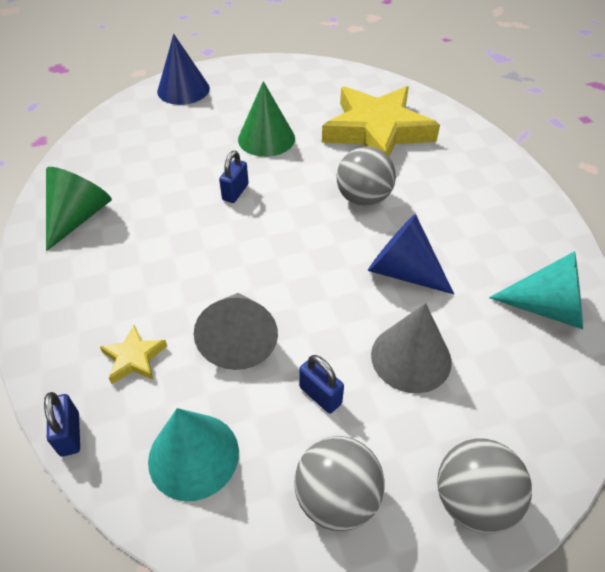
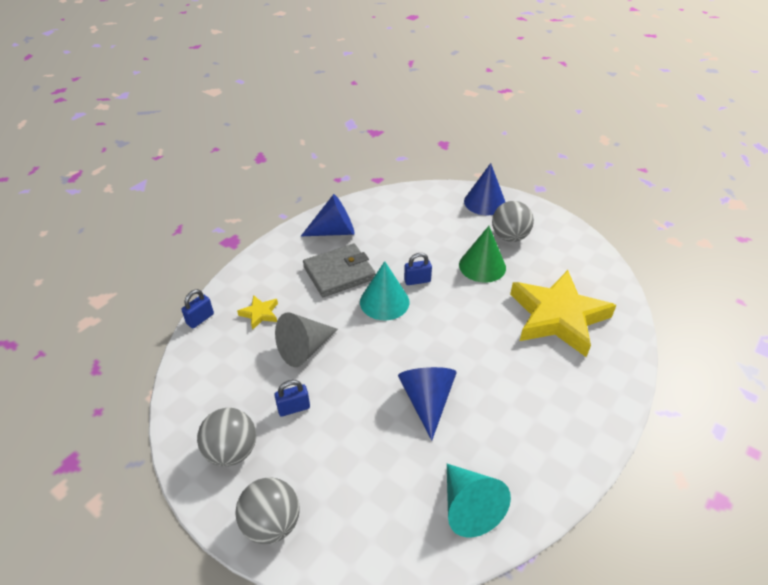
camera: 55 degrees right, 5 degrees down
(78, 217) = (334, 231): green cone -> blue cone
(152, 247) = (339, 273): none -> grey wallet
(193, 455) = (218, 373): turquoise cone -> turquoise cone (384, 301)
(320, 395) = (293, 408): blue padlock -> blue padlock turned 60 degrees clockwise
(363, 199) = (476, 346): grey ball -> grey ball (509, 237)
(411, 357) = (356, 441): grey cone -> none

